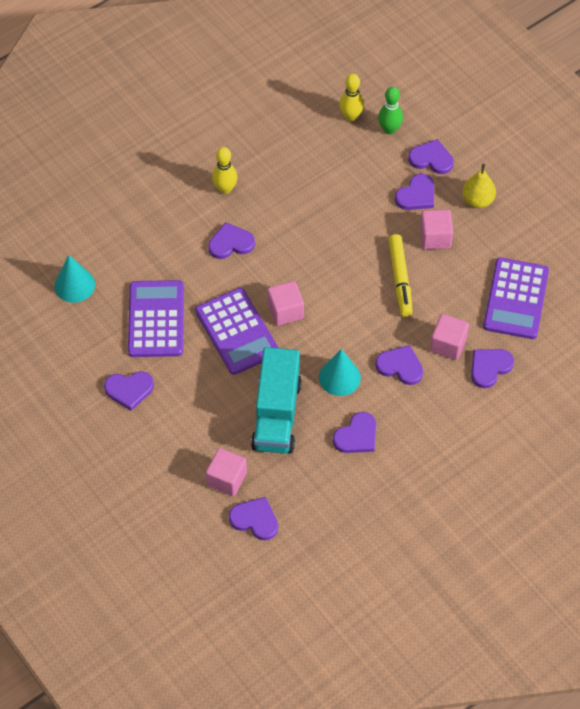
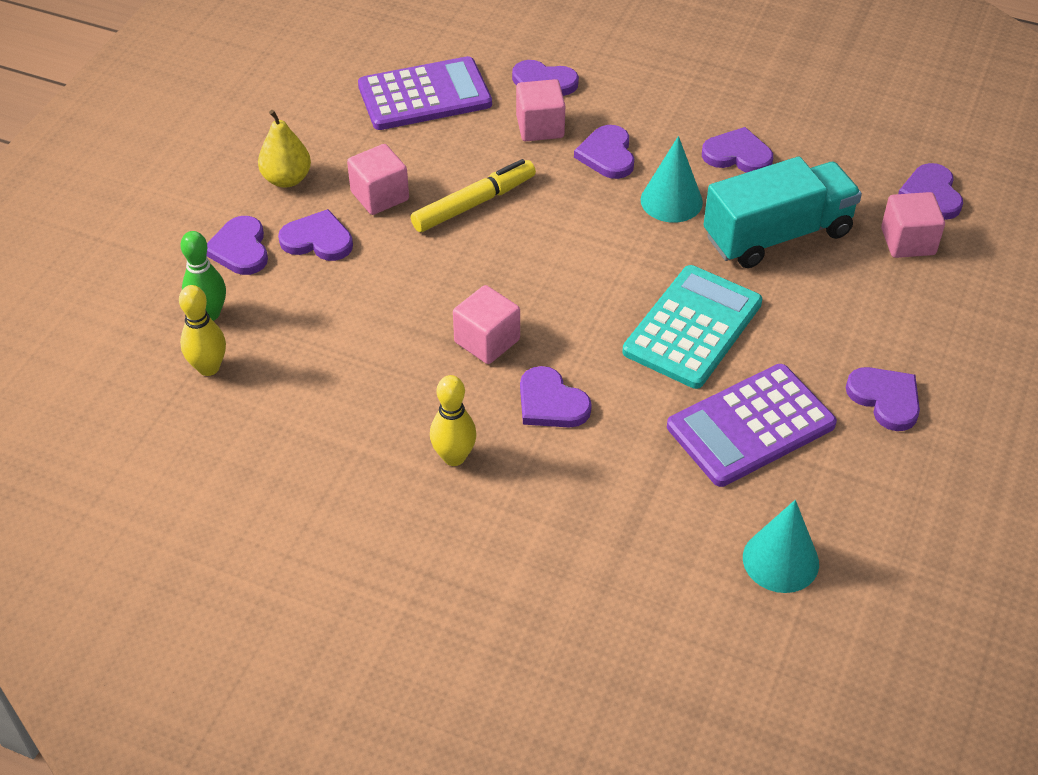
camera: 120 degrees left, 10 degrees down
(237, 332) = (692, 327): purple calculator -> turquoise calculator
(285, 311) = (617, 292): pink cube -> pink cube (487, 341)

